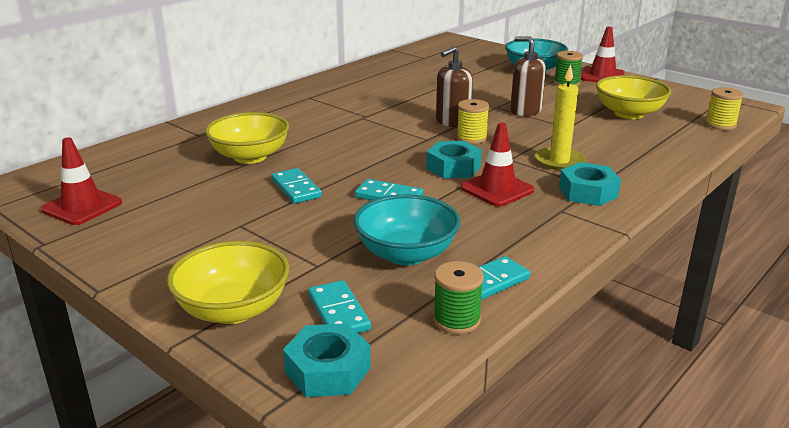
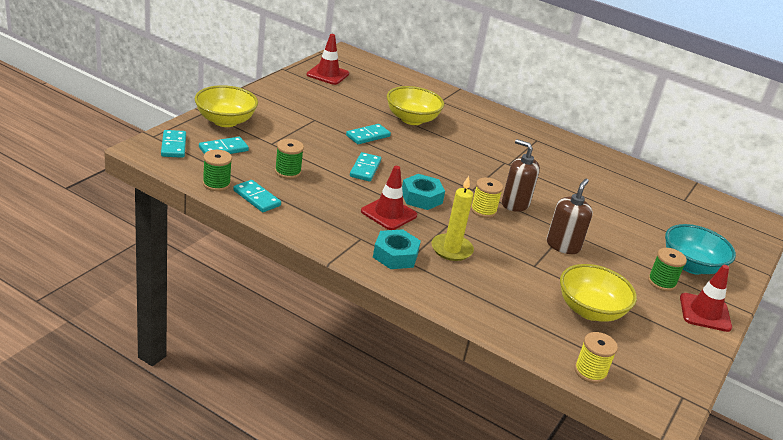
camera: 75 degrees right, 5 degrees up
(327, 370) = (173, 146): turquoise nut -> turquoise domino
(406, 254) = (288, 172): turquoise bowl -> green spool

